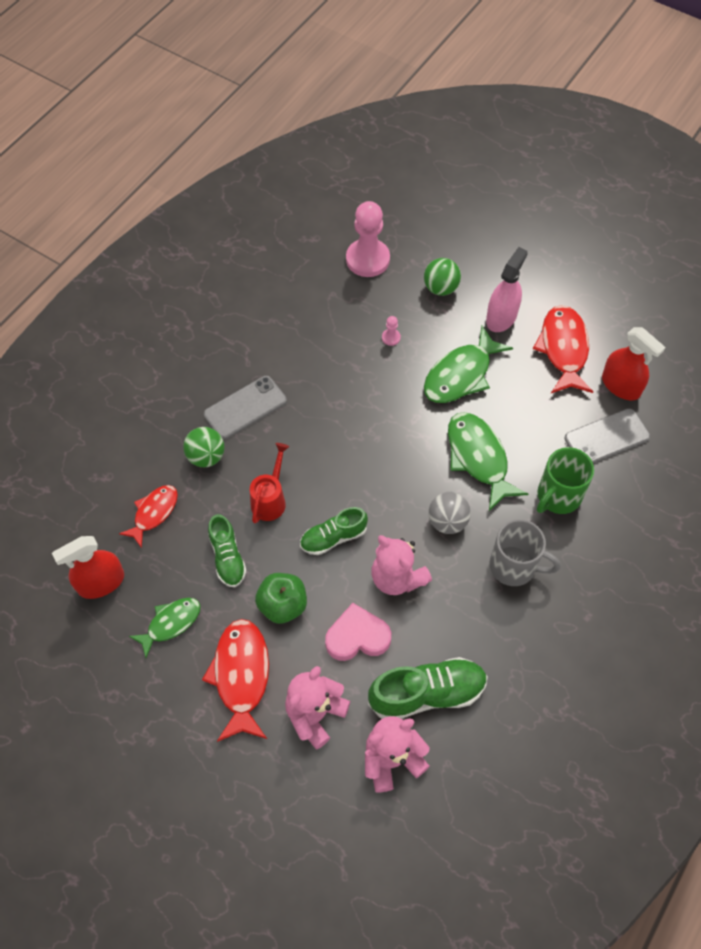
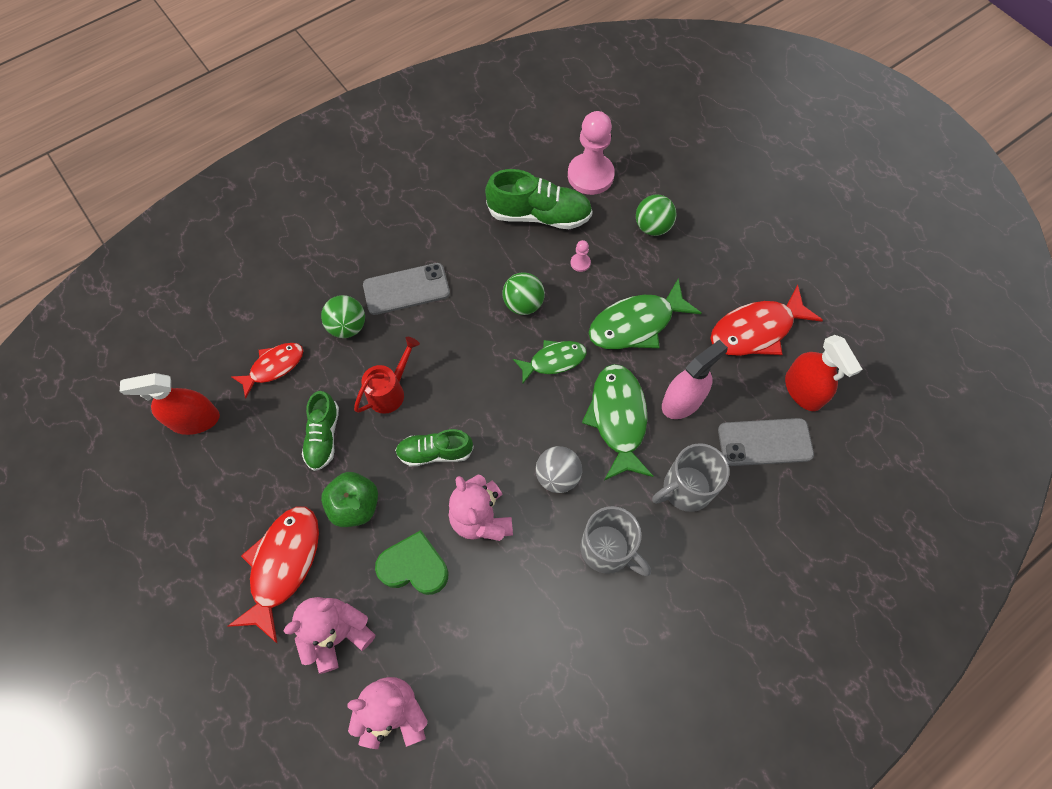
camera: 20 degrees right, 5 degrees up
(171, 623) = (241, 485): green fish -> green fish (554, 360)
(356, 388) = (523, 304): none -> green ball
(357, 637) = (414, 566): pink heart -> green heart
(427, 693) = (459, 655): green shoe -> green shoe (539, 215)
(501, 317) = (703, 276): pink spray bottle -> pink spray bottle (682, 401)
(558, 496) = (685, 489): green mug -> grey mug
(563, 349) = (756, 330): red fish -> red fish turned 135 degrees counterclockwise

